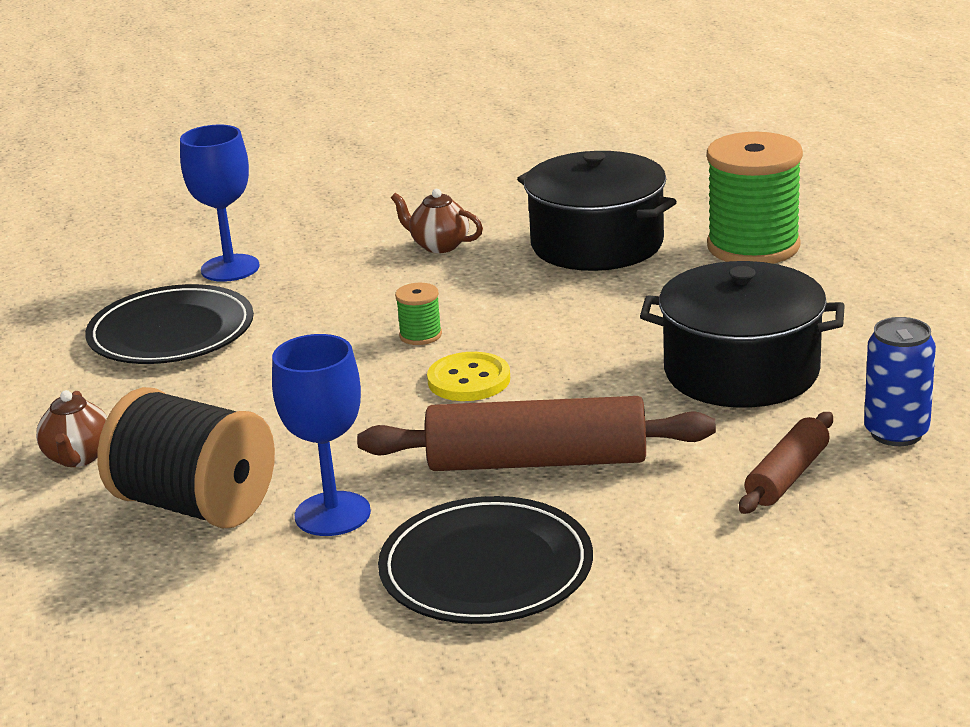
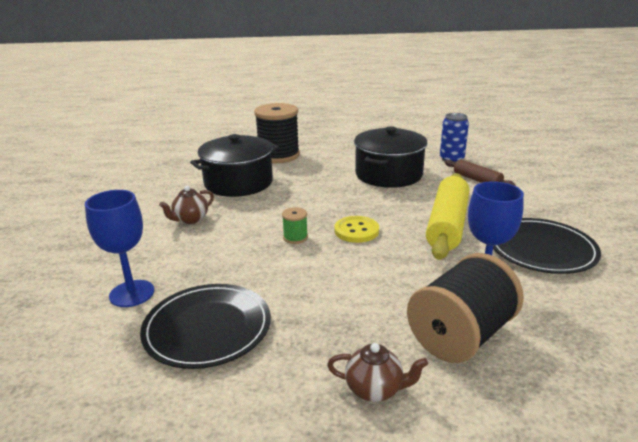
camera: 75 degrees left, 0 degrees up
(537, 461) = (447, 225): brown rolling pin -> yellow rolling pin
(753, 246) = (278, 155): green spool -> black spool

